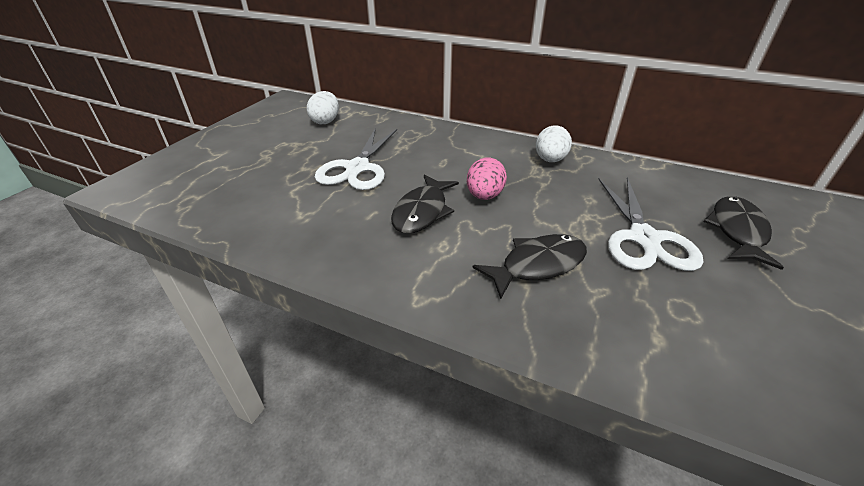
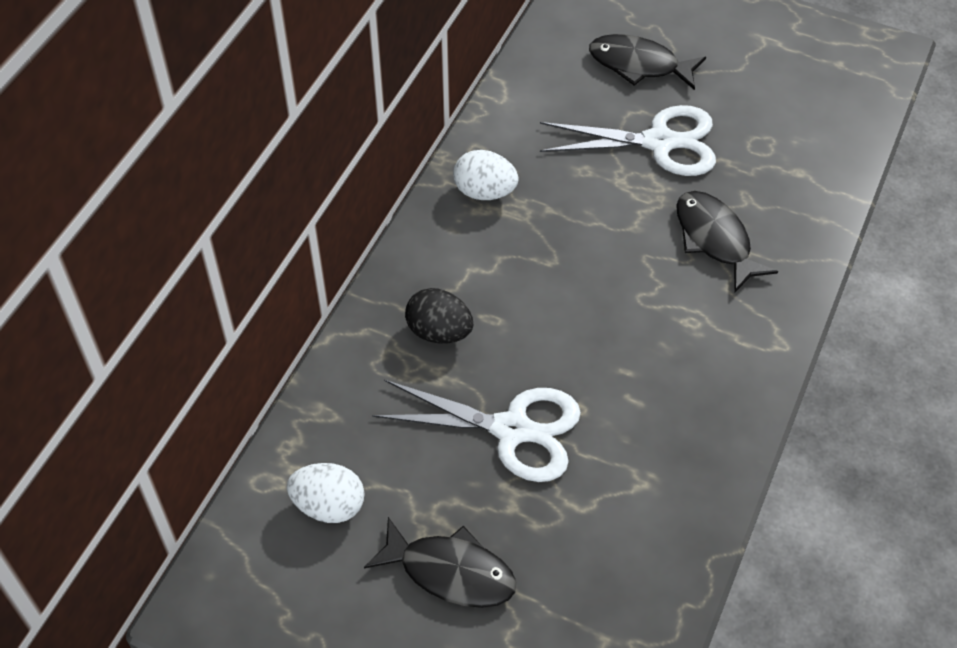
camera: 90 degrees left, 15 degrees up
(422, 212) = (624, 343): black fish -> black fish (450, 572)
(432, 146) = (439, 332): none -> black egg
(484, 196) = (583, 275): pink egg -> none

